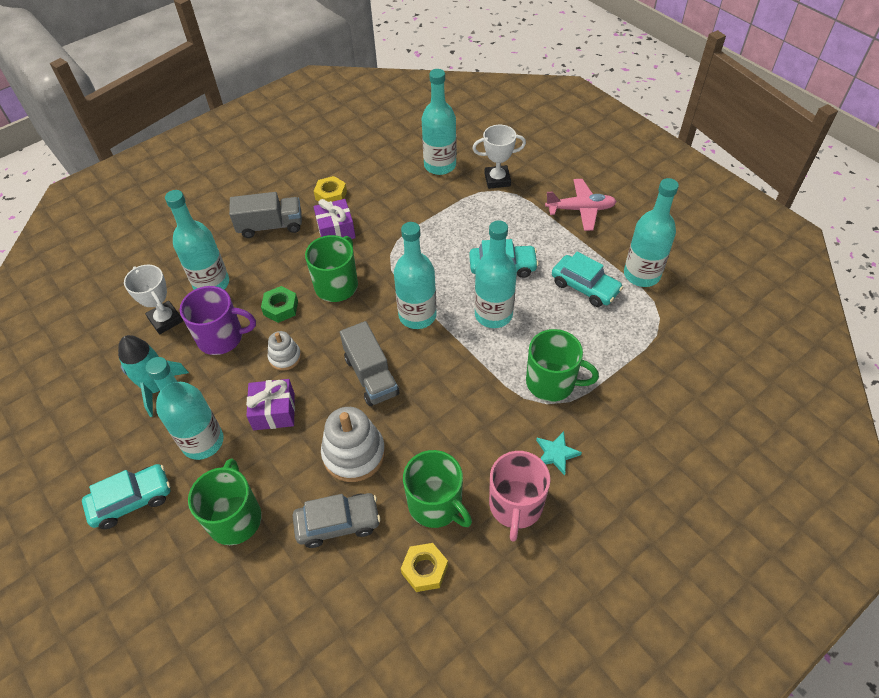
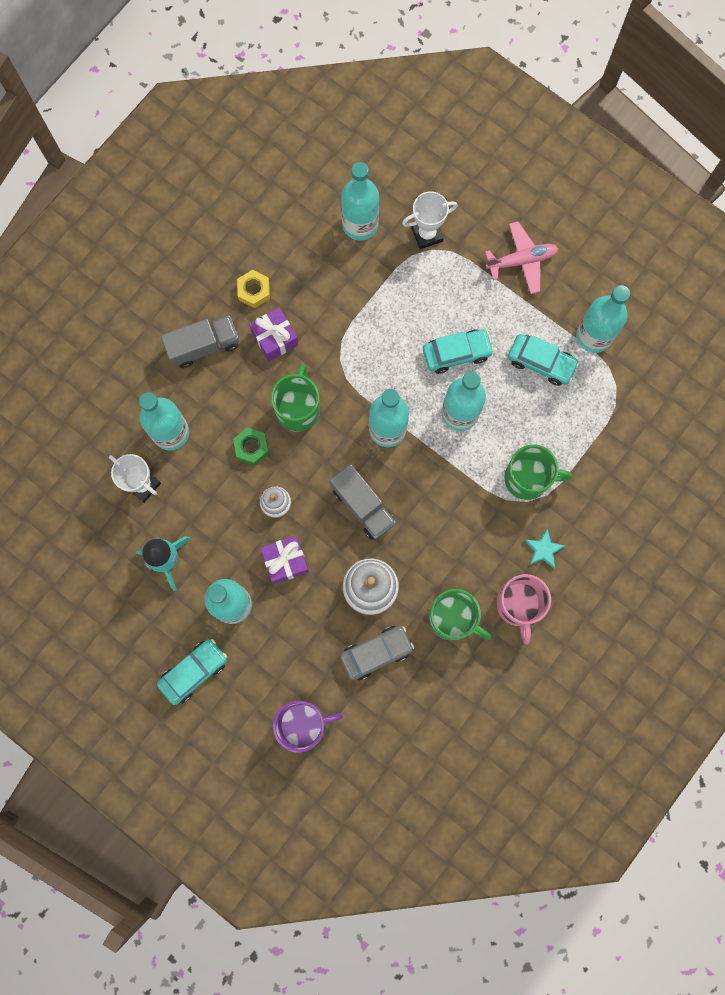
camera: 15 degrees left, 25 degrees up
(222, 337) = (206, 493): purple mug -> purple mug (303, 724)
(235, 517) = (288, 667): green mug -> none
(425, 569) = (457, 675): yellow nut -> none

